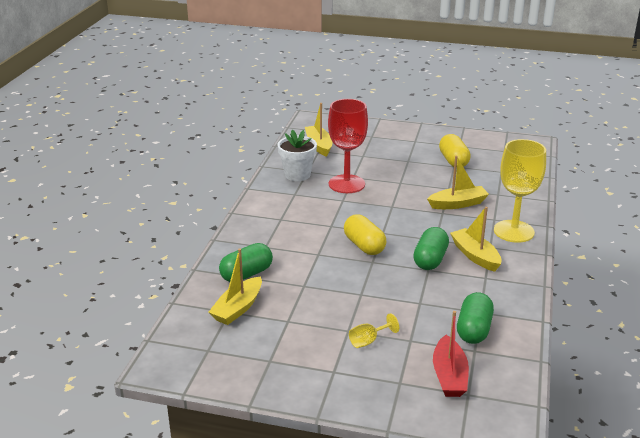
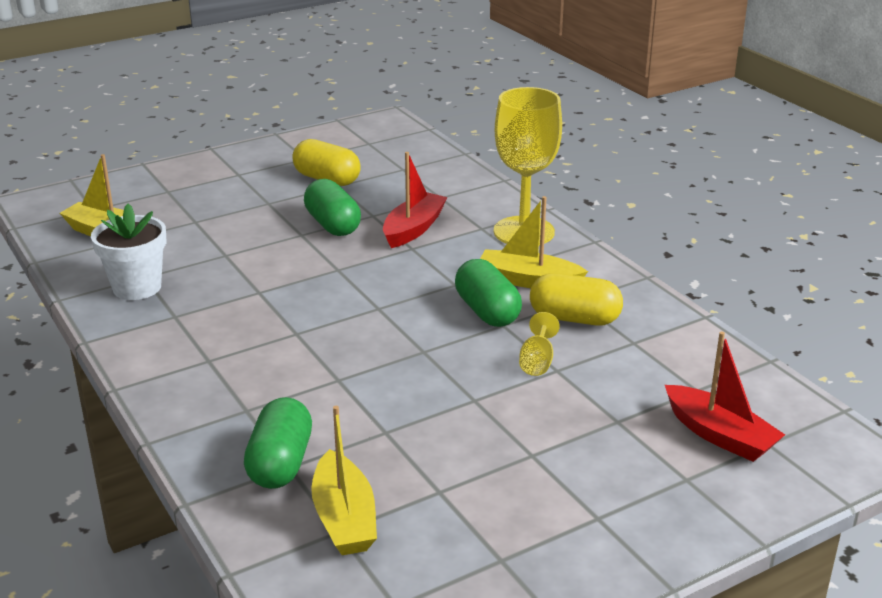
camera: 45 degrees left, 0 degrees up
(346, 184) = (231, 268): red goblet -> none
(364, 246) = (382, 336): yellow capsule -> yellow capsule (574, 318)
(368, 341) = (575, 452): yellow goblet -> yellow goblet (537, 362)
(458, 204) = (413, 229): yellow boat -> red boat
(474, 330) = (660, 367): green capsule -> green capsule (333, 225)

